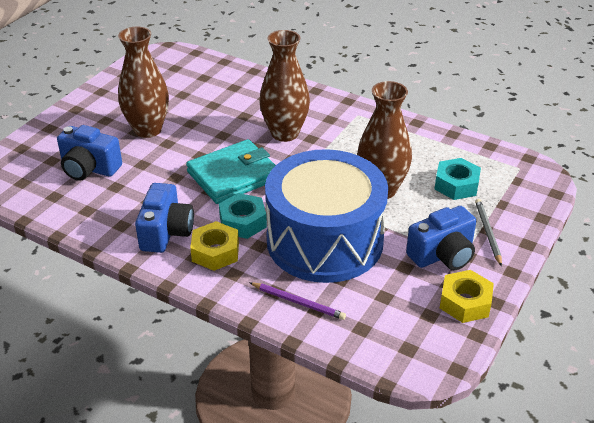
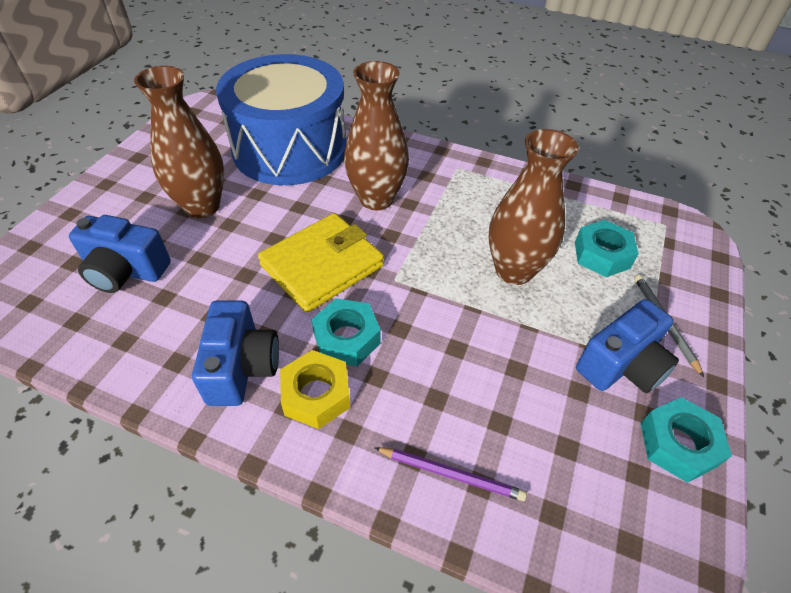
camera: 10 degrees left, 10 degrees up
(233, 175) = (322, 265): turquoise wallet -> yellow wallet
(325, 241) = (463, 358): blue drum -> blue drum (290, 149)
(465, 302) = (678, 444): yellow nut -> turquoise nut

